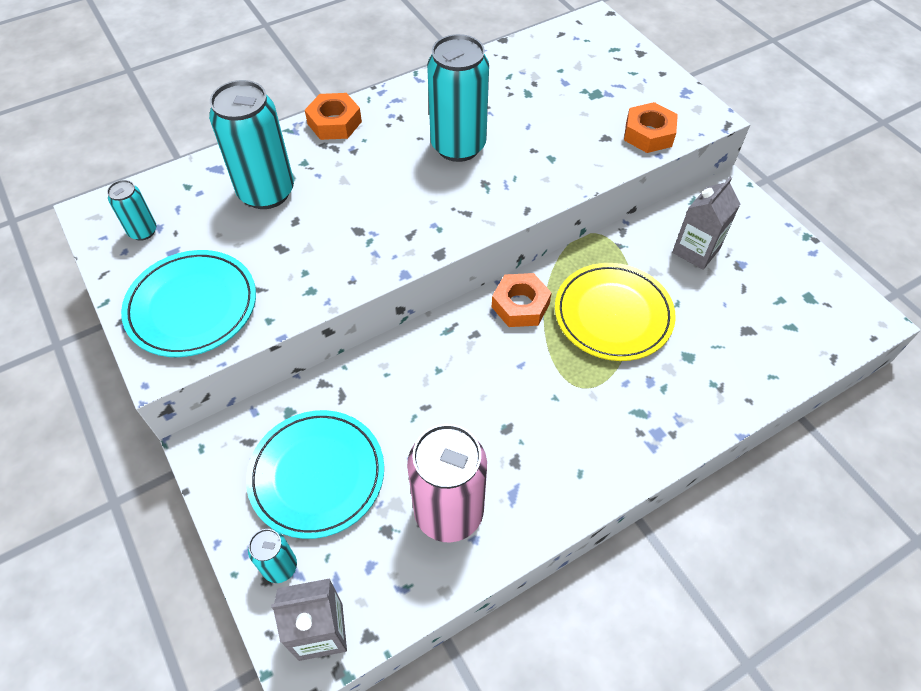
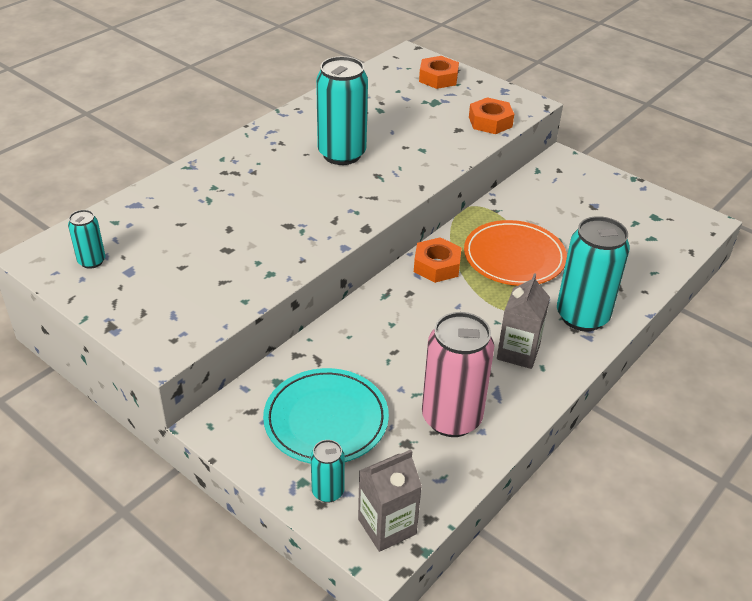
camera: 20 degrees left, 15 degrees down
(192, 306) = (169, 305): turquoise plate -> none
(266, 192) = (192, 213): turquoise can -> turquoise can (582, 316)
(334, 123) = (225, 155): orange nut -> orange nut (438, 78)
(613, 315) = (514, 257): yellow plate -> orange plate
(696, 250) = (556, 203): grey carton -> grey carton (518, 352)

